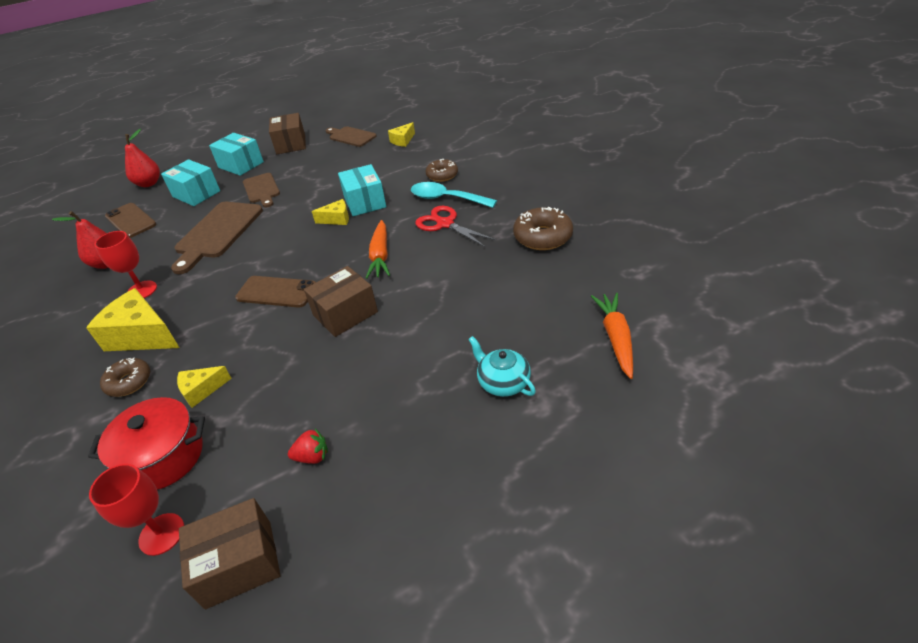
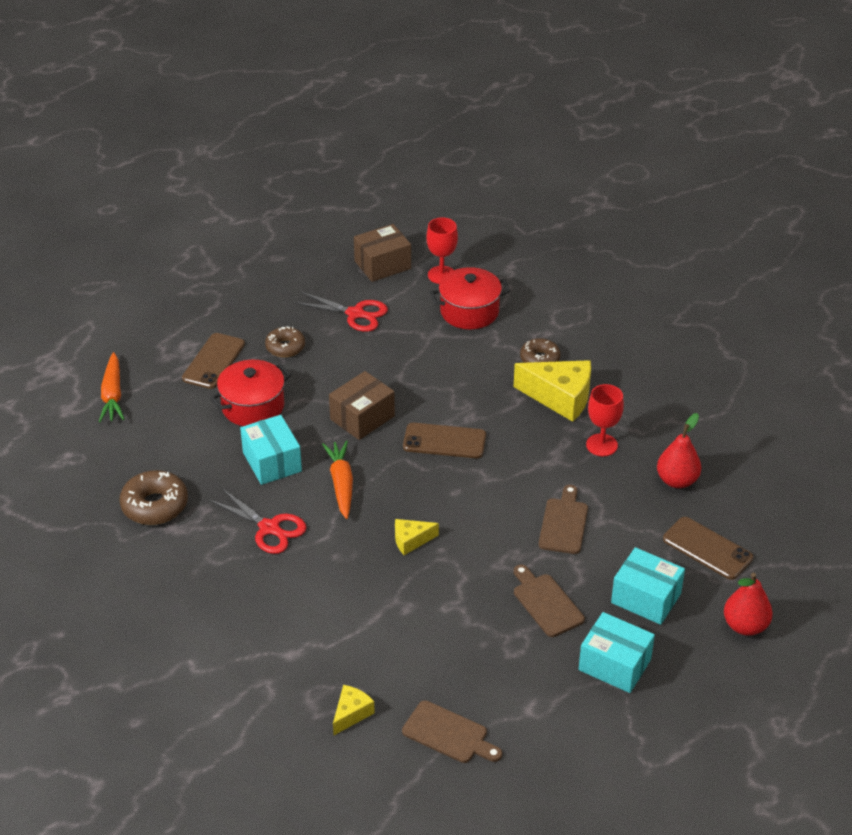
camera: 170 degrees right, 0 degrees up
(202, 390) = (468, 353): yellow cheese -> none
(217, 233) = (563, 523): brown cutting board -> brown cutting board, size x0.62
(291, 144) = (553, 718): brown box -> none
(312, 456) = (355, 314): red strawberry -> red scissors
(365, 202) = (381, 570): turquoise box -> turquoise box (272, 462)
(442, 175) = (278, 620): brown donut -> brown donut (285, 347)
(446, 199) = (269, 571): turquoise spoon -> none
(456, 325) = (253, 406): none -> red pot
(502, 382) = (213, 361): turquoise teapot -> brown phone

